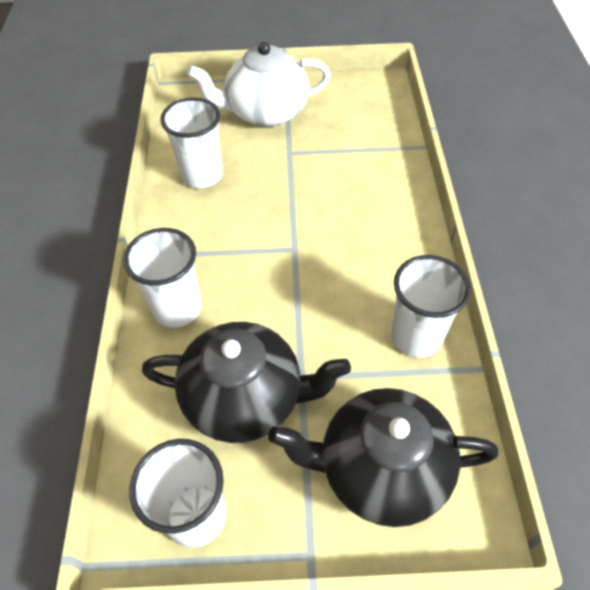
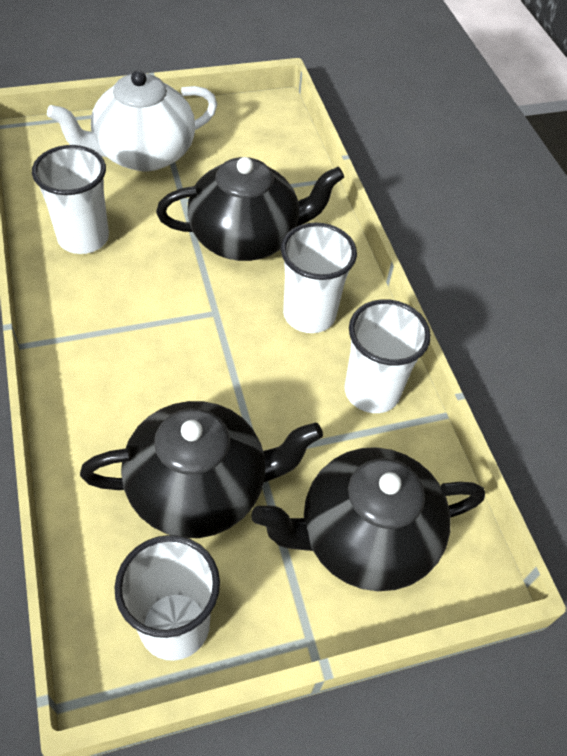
camera: 20 degrees left, 0 degrees up
(177, 308) = (93, 400): white cup -> white cup (309, 314)
(334, 188) = (246, 237): none -> black teapot

